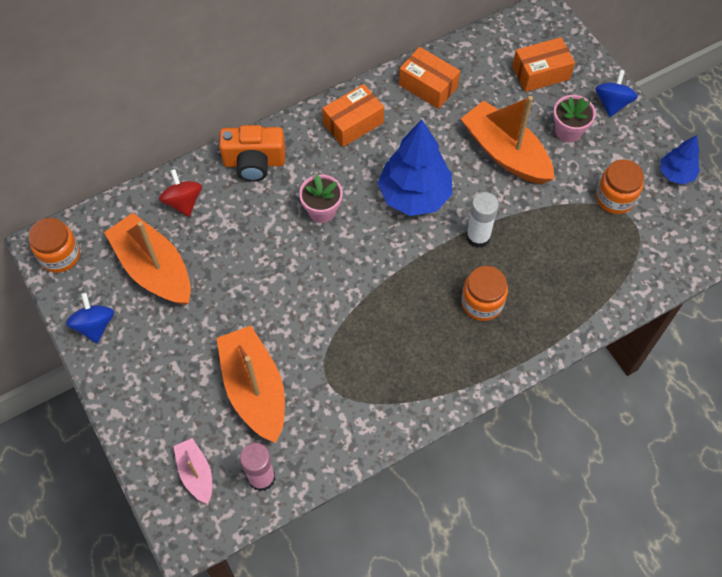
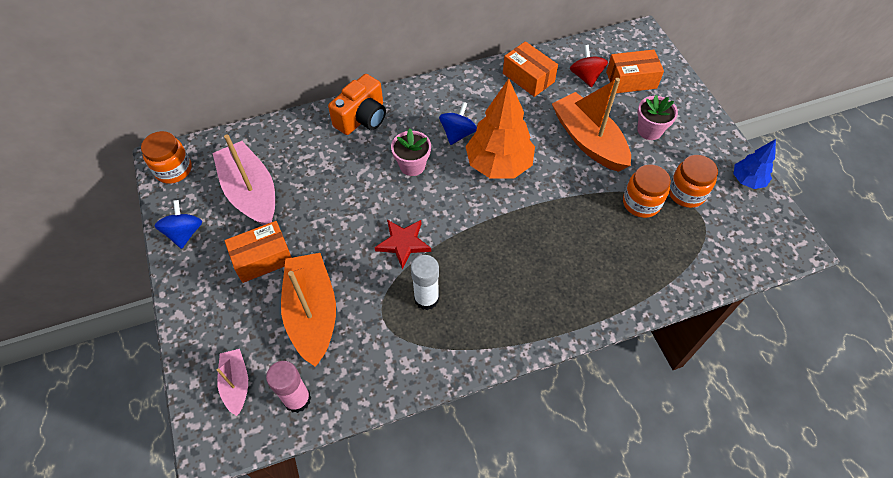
camera: 10 degrees right, 5 degrees down
(154, 269) = (251, 193): orange boat -> pink boat
(183, 202) = (292, 141): red spinning top -> red spinning top (586, 76)
(254, 162) = (362, 118): orange camera -> orange camera turned 60 degrees counterclockwise
(331, 299) = (403, 243): none -> red star
(353, 123) = (456, 98): orange box -> orange box (263, 258)
(414, 195) = (498, 165): blue tree -> orange tree
(478, 237) = (551, 208): white glue stick -> white glue stick (426, 298)
(482, 303) = (544, 268): orange jar -> orange jar (641, 203)
(612, 103) = (693, 113): blue spinning top -> blue spinning top (457, 134)

